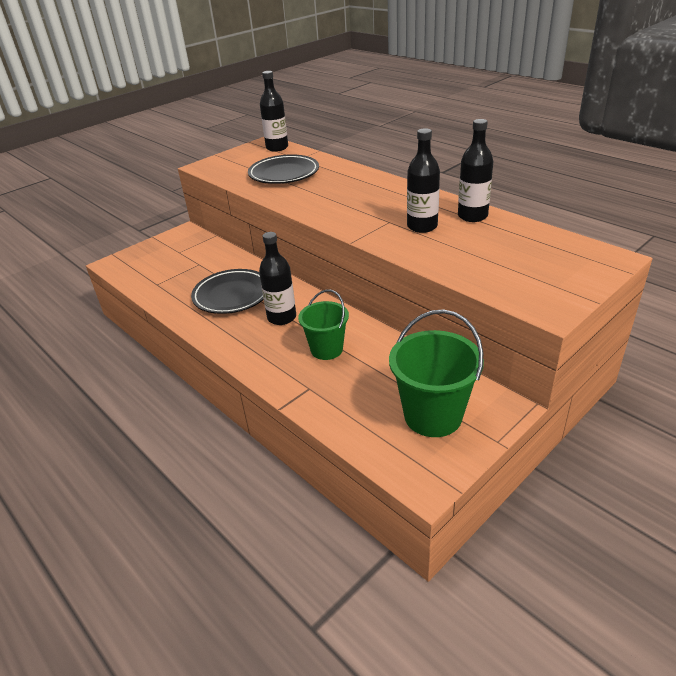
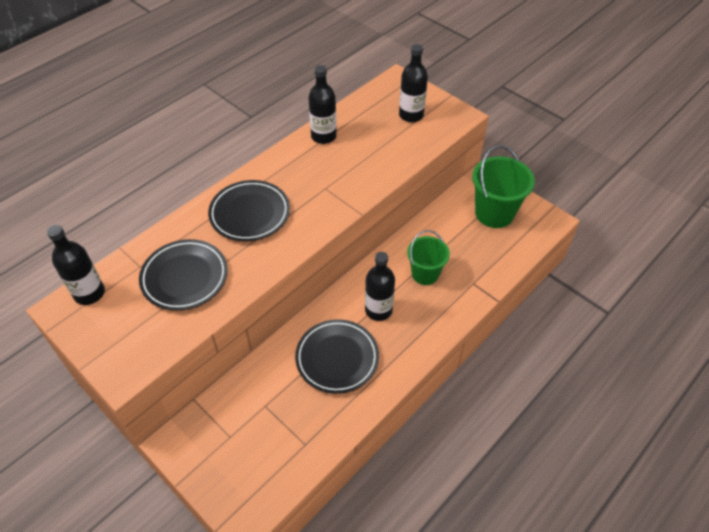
camera: 95 degrees left, 15 degrees up
(353, 190) = (250, 214): none -> black plate
(422, 226) = (338, 167): black bottle -> black bottle (411, 115)

